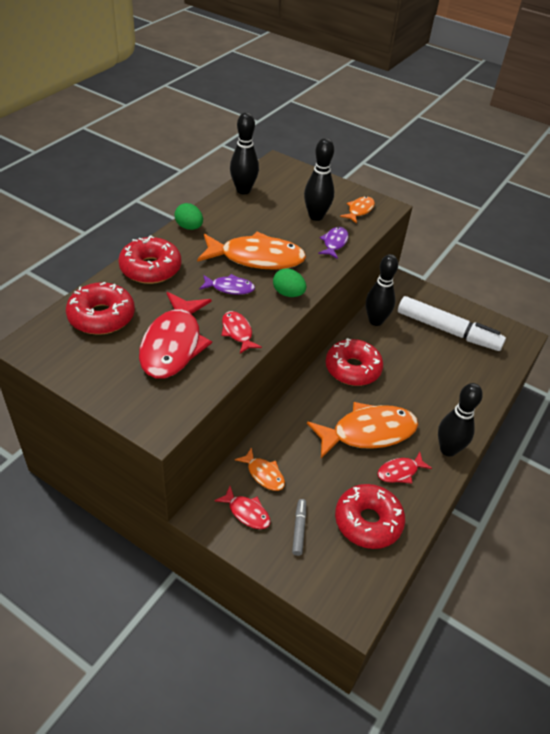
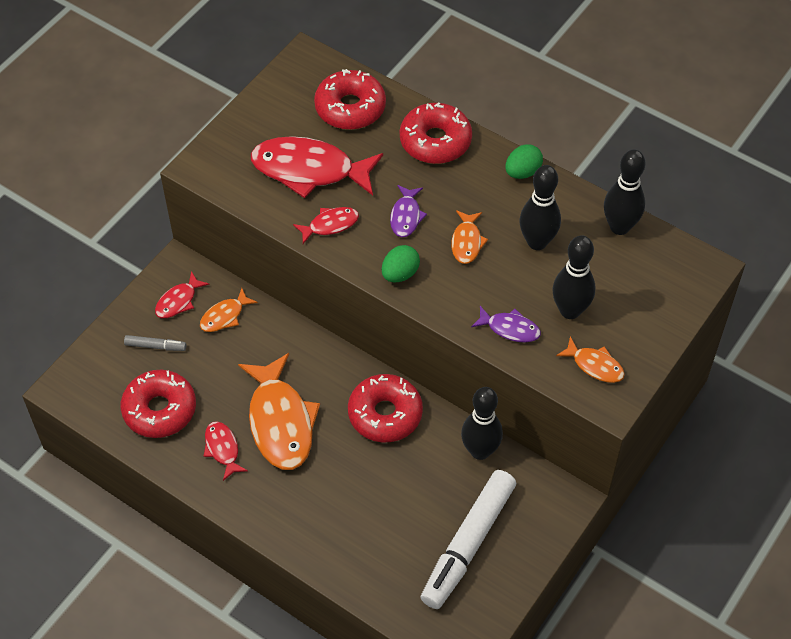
camera: 95 degrees right, 10 degrees up
(256, 258) = (467, 242): orange fish -> orange fish, size x0.49
(448, 449) = (253, 506): black bowling pin -> black bowling pin (537, 242)

